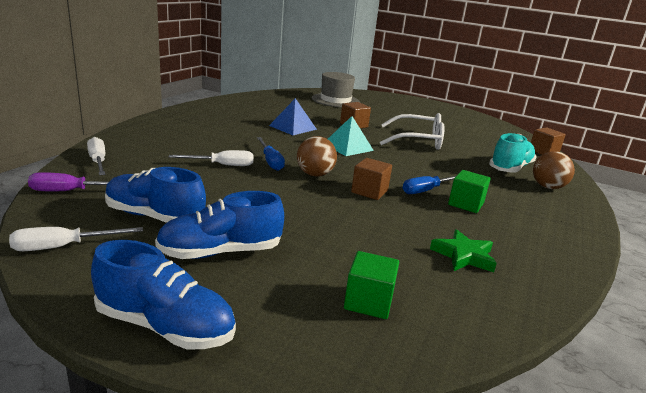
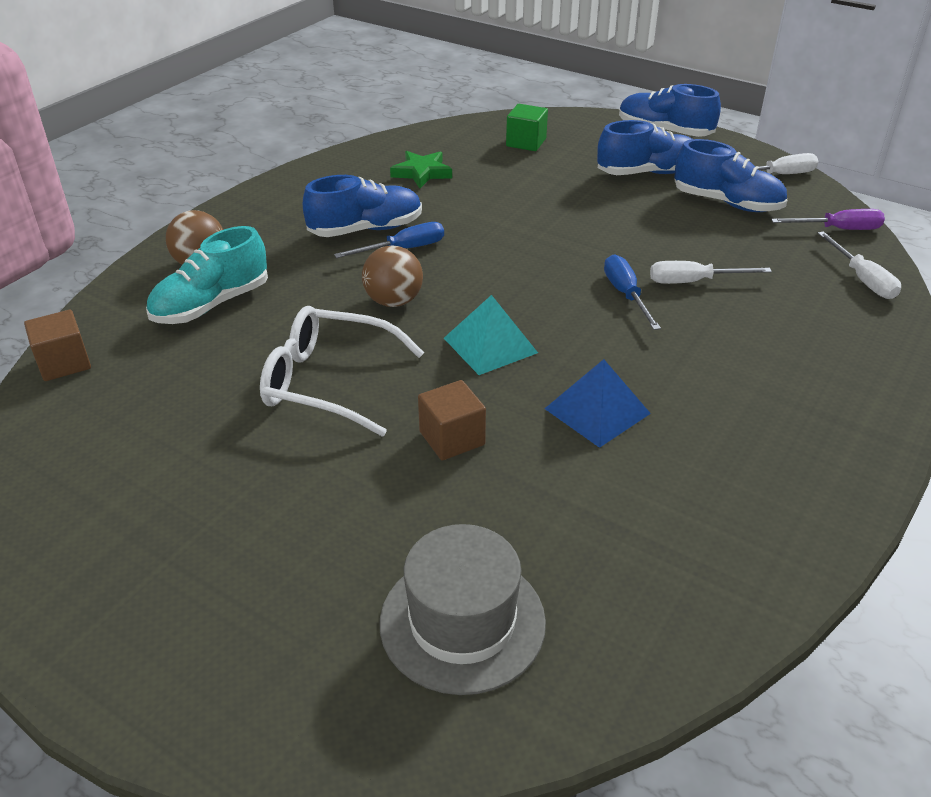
camera: 170 degrees left, 15 degrees up
(315, 174) = (558, 270): brown ball -> brown ball (394, 301)
(369, 191) = (486, 244): brown cube -> none
(465, 204) = (366, 229): green cube -> blue shoe

